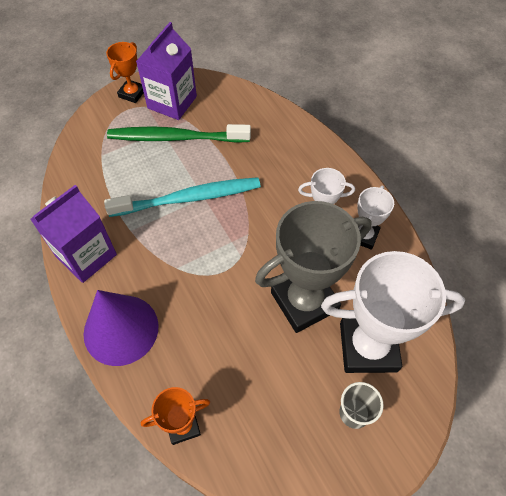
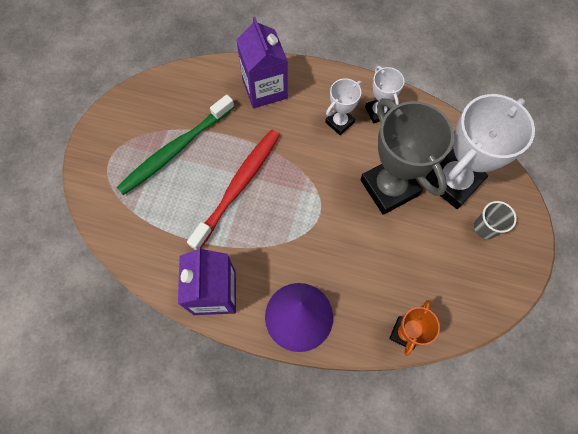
camera: 45 degrees left, 10 degrees up
(132, 93) = (97, 143): orange trophy -> none
(172, 102) = (139, 124): purple carton -> purple carton (264, 89)
(189, 198) = (239, 186): turquoise toothbrush -> red toothbrush
(304, 301) = (389, 187): grey trophy -> grey trophy turned 45 degrees counterclockwise

